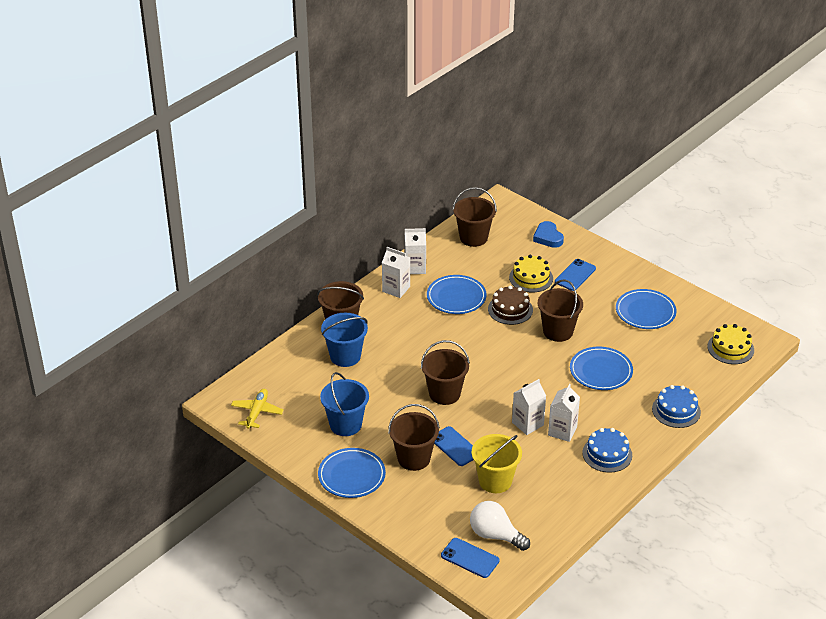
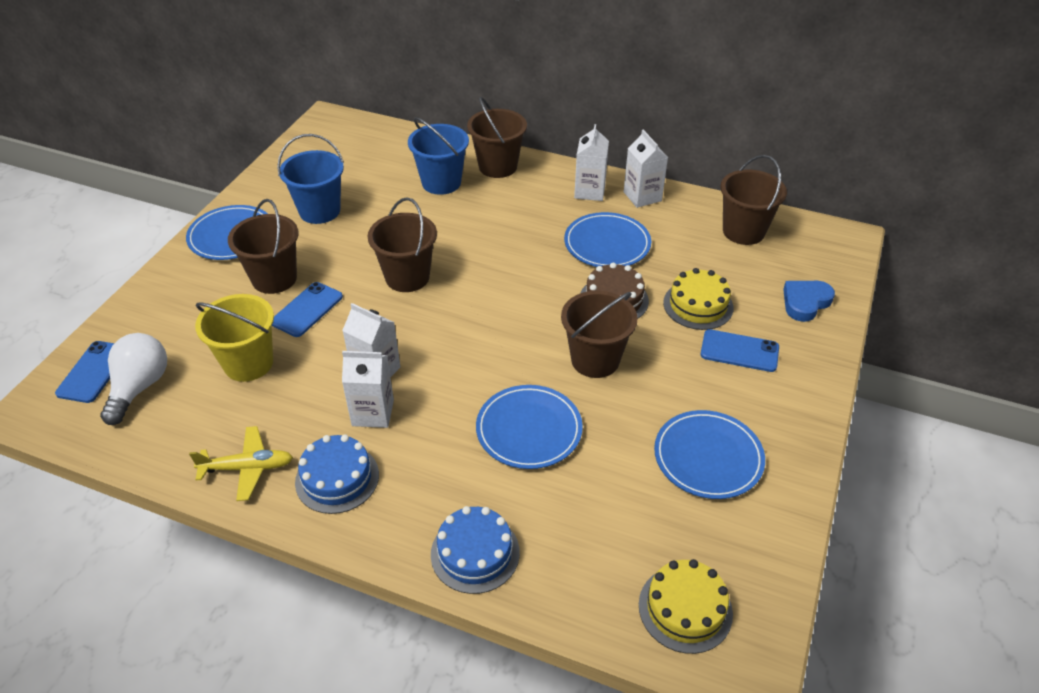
camera: 70 degrees right, 5 degrees up
(257, 412) = (320, 146): yellow plane -> yellow plane (247, 468)

